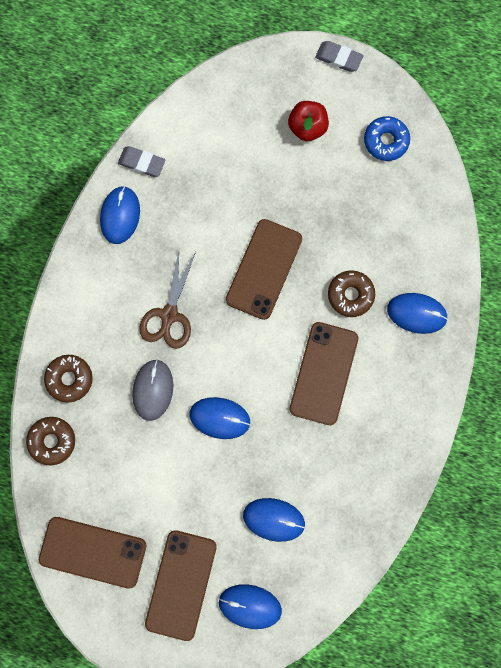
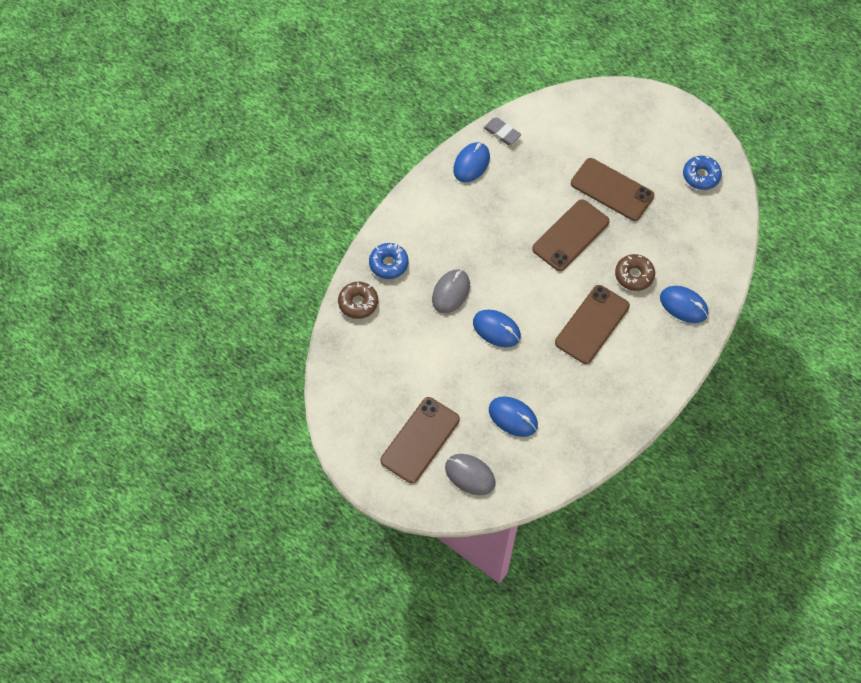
camera: 20 degrees right, 15 degrees down
(69, 379) = (388, 264): brown donut -> blue donut
(93, 552) = (359, 392): brown phone -> brown phone (612, 189)
(169, 315) = (483, 244): brown scissors -> none
(250, 606) = (470, 475): blue mouse -> grey mouse
(307, 127) = (641, 147): red apple -> none
(338, 58) = (683, 108): grey eraser -> none

